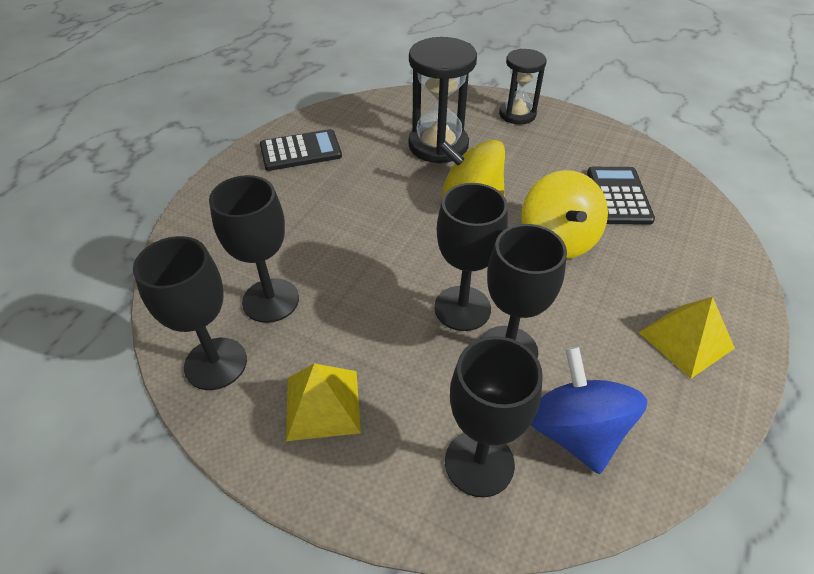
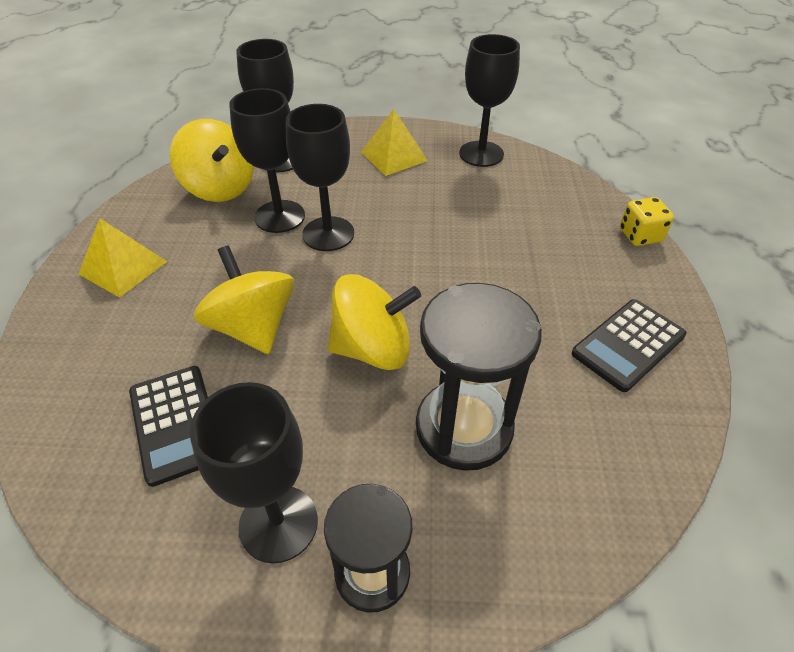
camera: 155 degrees right, 0 degrees up
(191, 211) = (640, 236): none -> yellow dice
(271, 300) = (485, 194): black goblet -> black goblet (278, 523)
(575, 431) = (220, 188): blue spinning top -> yellow spinning top

